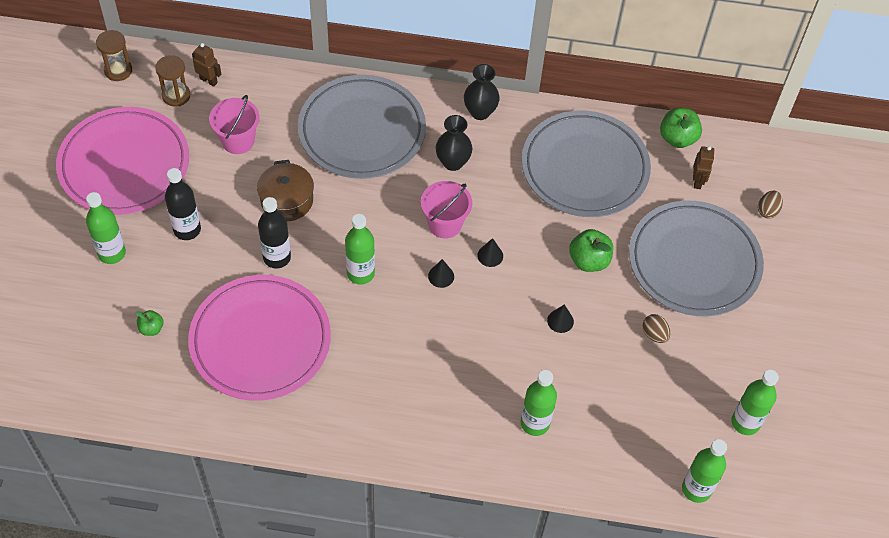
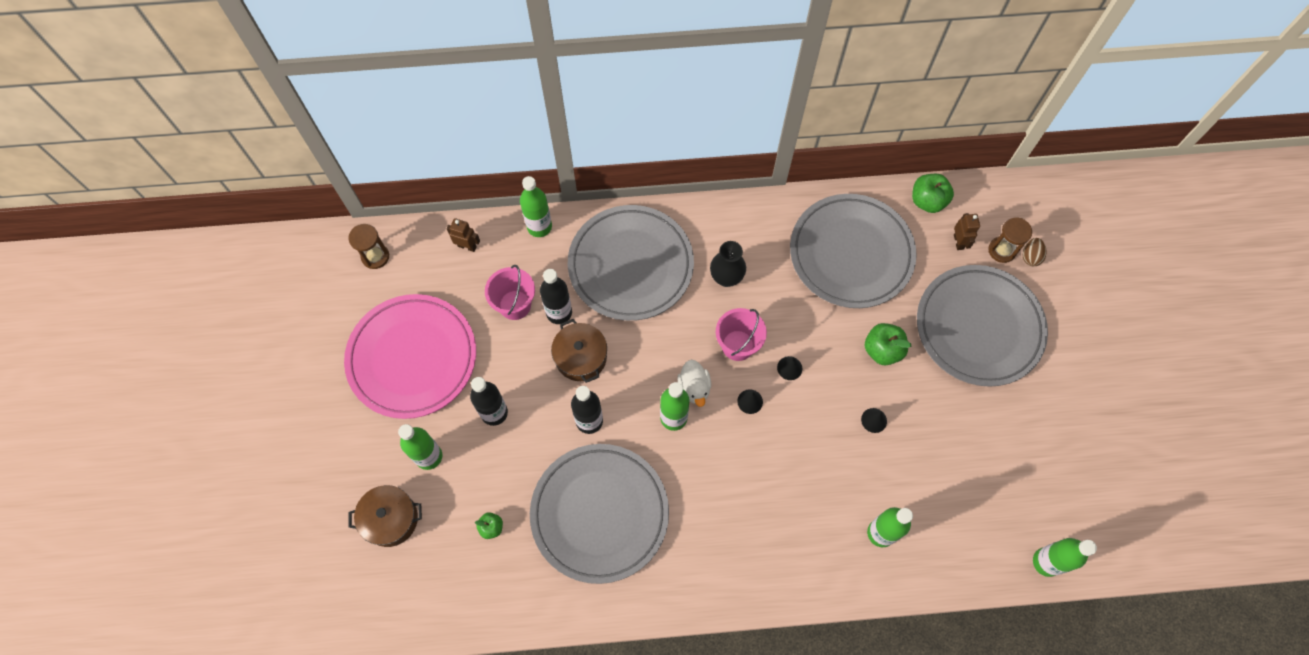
camera: 10 degrees left, 10 degrees up
(57, 299) = (390, 519): none -> brown pot
(176, 95) = (440, 270): brown hourglass -> brown hourglass (1002, 250)
(260, 341) = (600, 514): pink plate -> grey plate
(278, 157) = (559, 313): none -> black bottle
(389, 252) = (694, 388): none -> white duck
(480, 112) = (736, 218): black vase -> none
(654, 334) = (964, 412): brown egg -> none
(745, 422) = (1071, 482): green bottle -> green bottle (539, 226)

